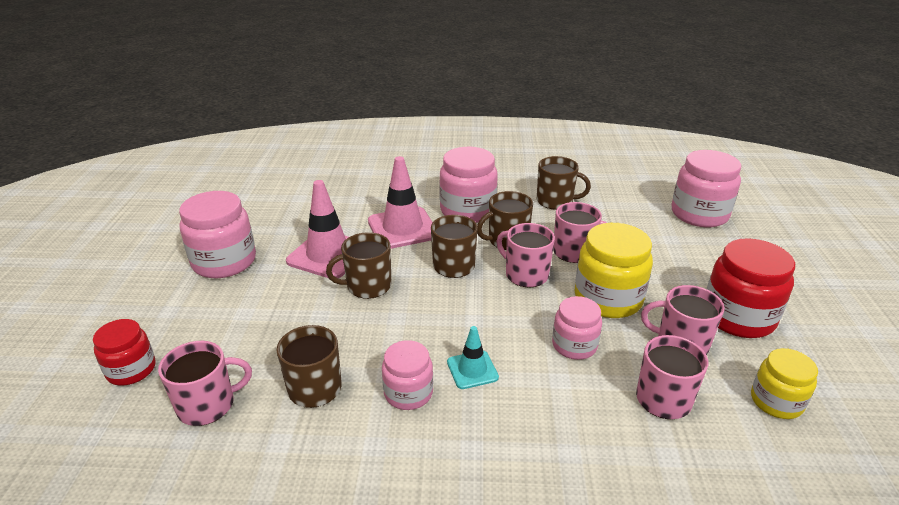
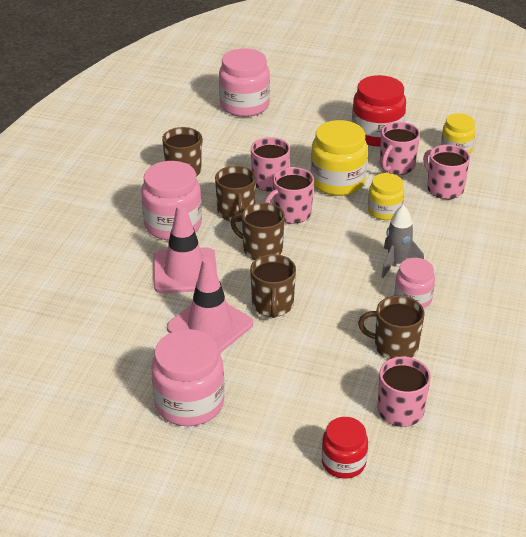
camera: 75 degrees left, 5 degrees up
(472, 370) = (397, 263): turquoise traffic cone -> grey rocket
(574, 345) = (384, 211): pink jar -> yellow jar

